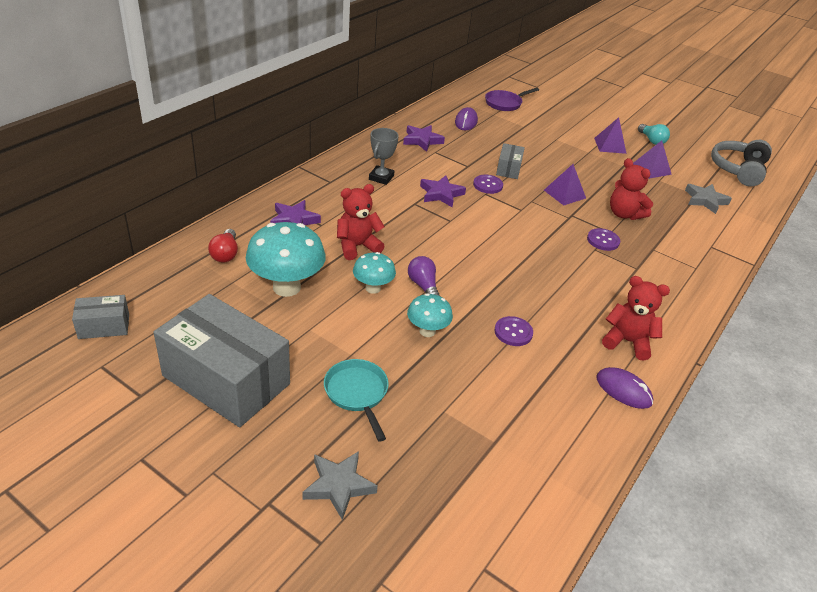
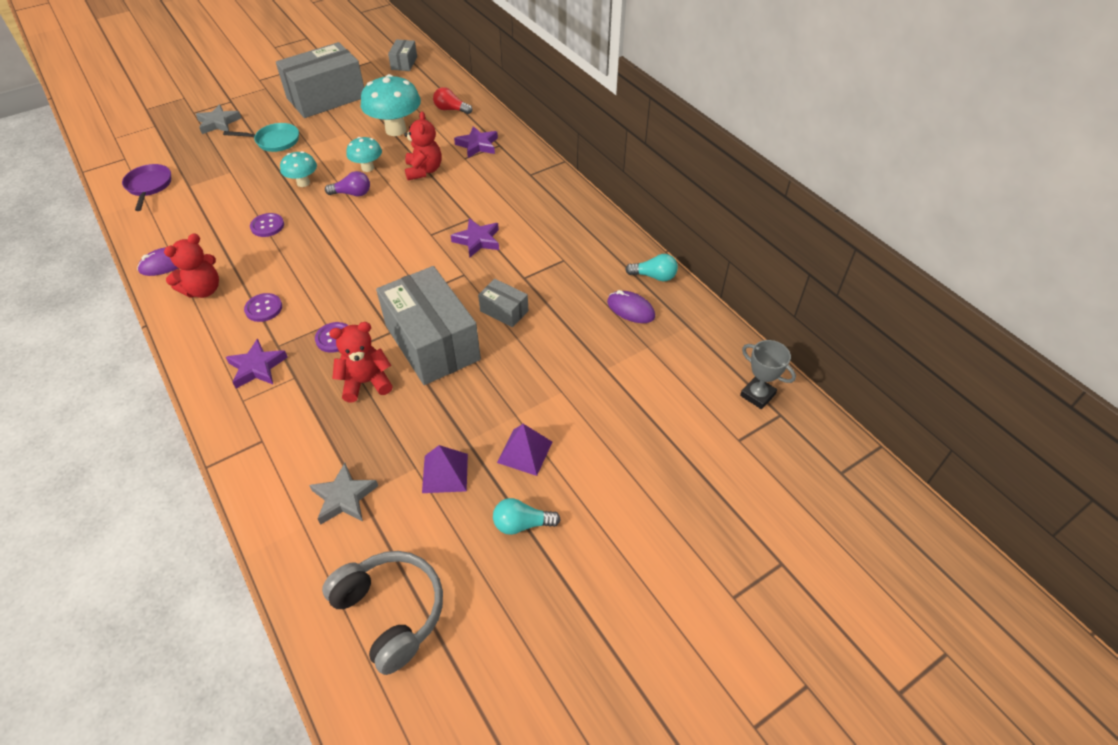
camera: 115 degrees right, 10 degrees up
(381, 177) = (524, 207): grey trophy -> grey trophy (757, 395)
(422, 140) = (592, 256): purple star -> purple star (257, 367)
(426, 115) = (654, 276): none -> turquoise light bulb
(487, 185) = (478, 281): purple button -> purple button (263, 308)
(505, 103) = (680, 372): purple pan -> purple pan (149, 186)
(564, 194) = (432, 342): purple pyramid -> grey box

